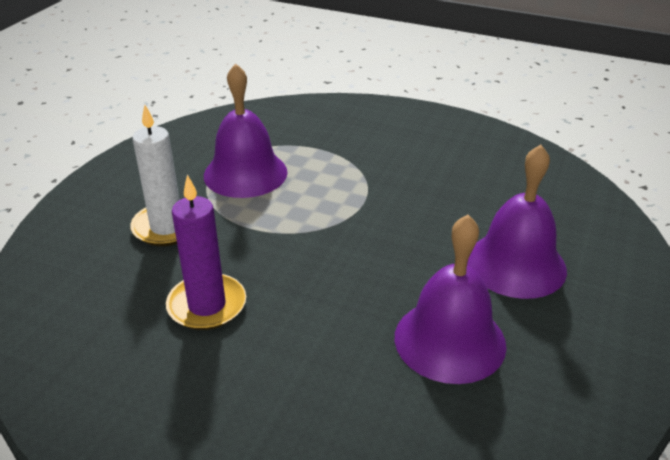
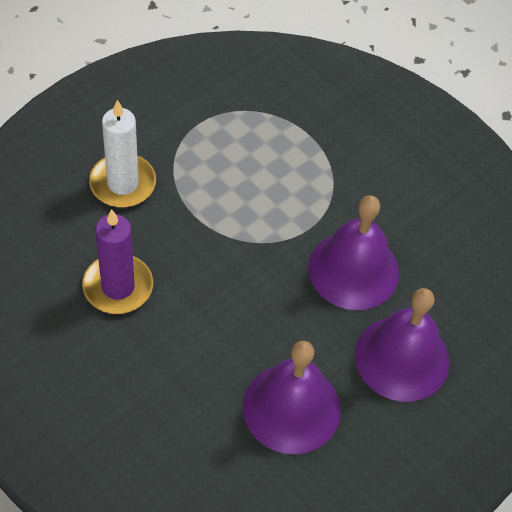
camera: 20 degrees right, 20 degrees up
(245, 173) = (222, 142): purple bell -> purple bell (353, 270)

